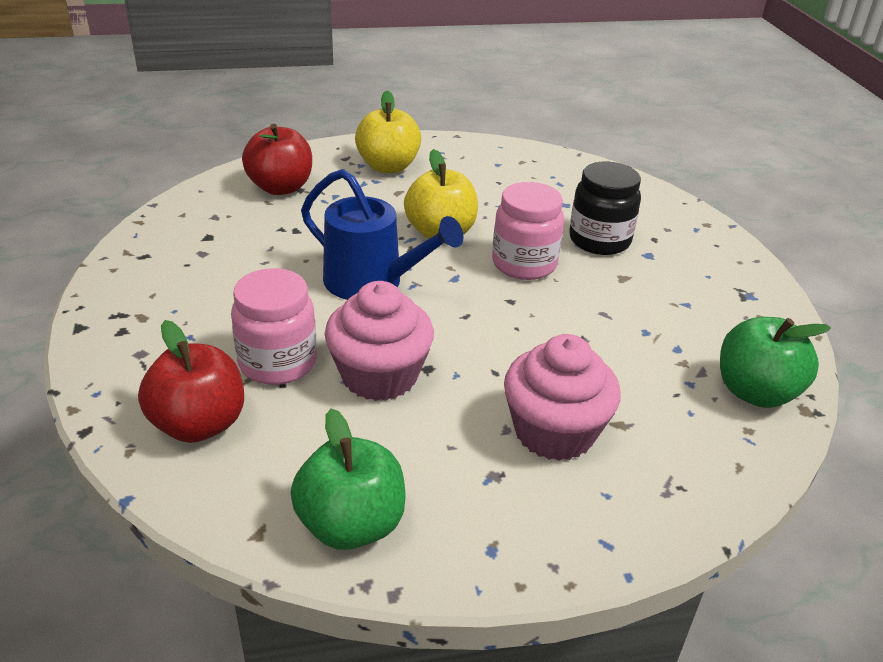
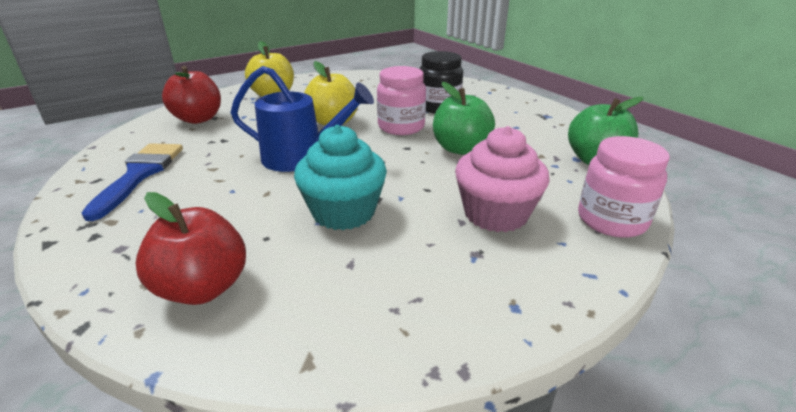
camera: 20 degrees left, 5 degrees down
(188, 260) = (140, 174): none -> blue brush
(277, 363) = (254, 224): pink jar -> pink jar (611, 220)
(351, 525) = (389, 326): green apple -> green apple (460, 148)
(379, 376) = (343, 212): pink cupcake -> turquoise cupcake

